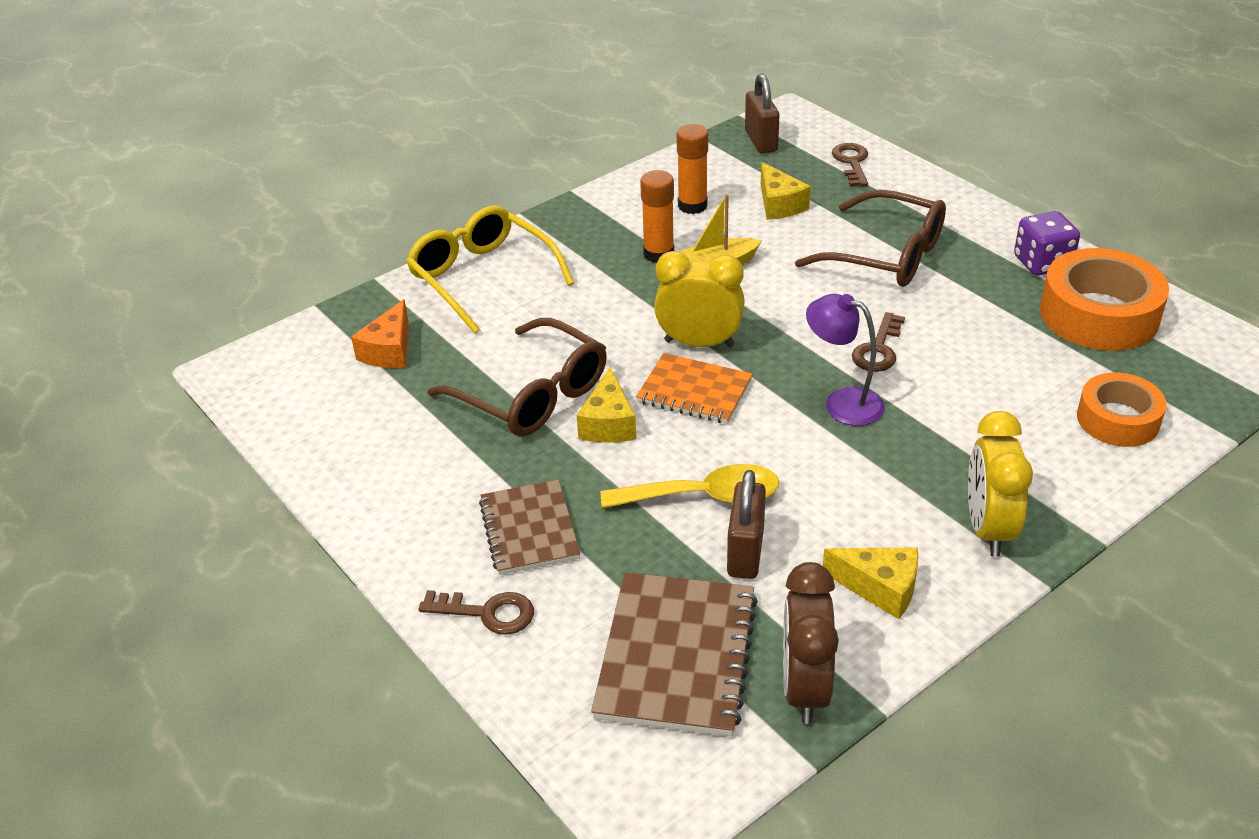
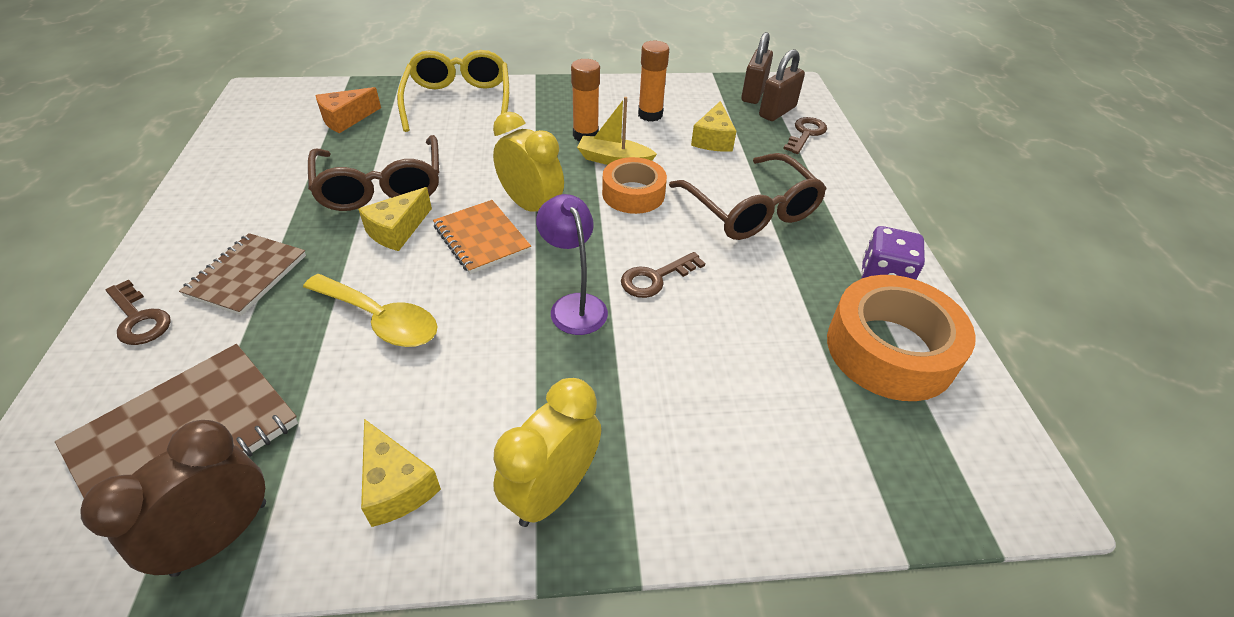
camera: 30 degrees right, 5 degrees up
(745, 552) = (346, 383): brown padlock -> brown padlock (777, 112)
(1118, 419) = (799, 461): orange tape -> orange tape (633, 194)

